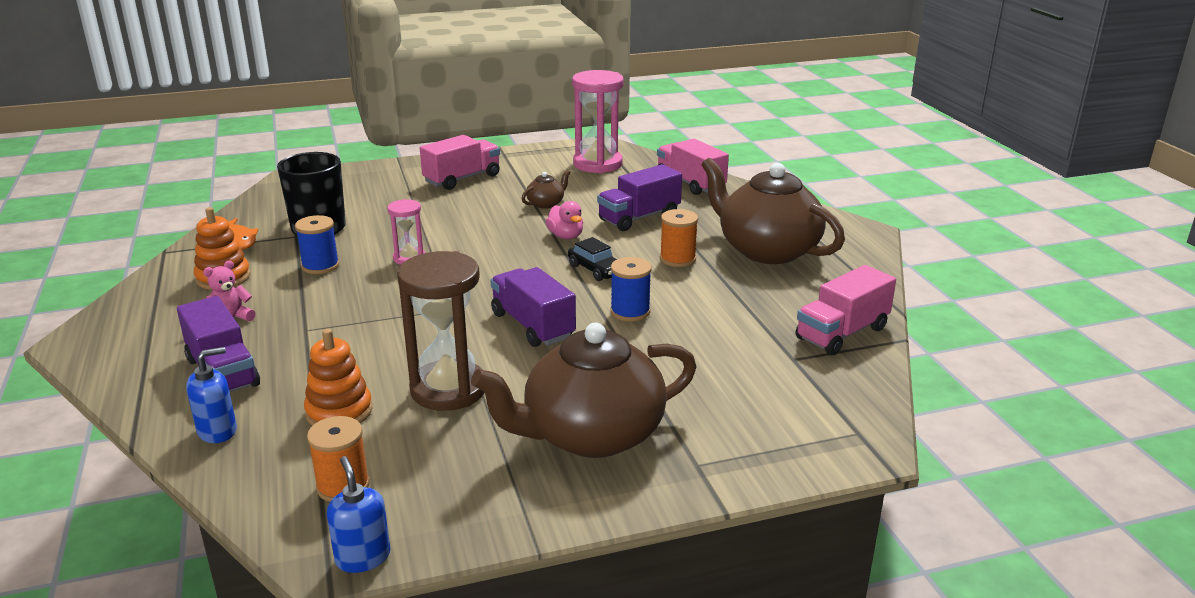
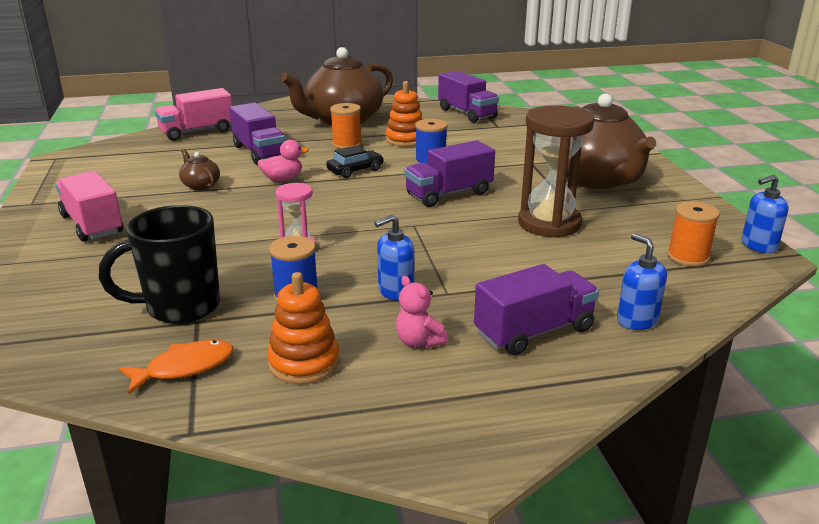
camera: 85 degrees left, 0 degrees up
(316, 306) = (395, 291): none -> blue soap dispenser
(339, 412) = (591, 265): orange stacking toy -> orange stacking toy (405, 140)
(597, 164) = (115, 162): pink hourglass -> none
(842, 333) = (467, 113): pink truck -> purple truck

